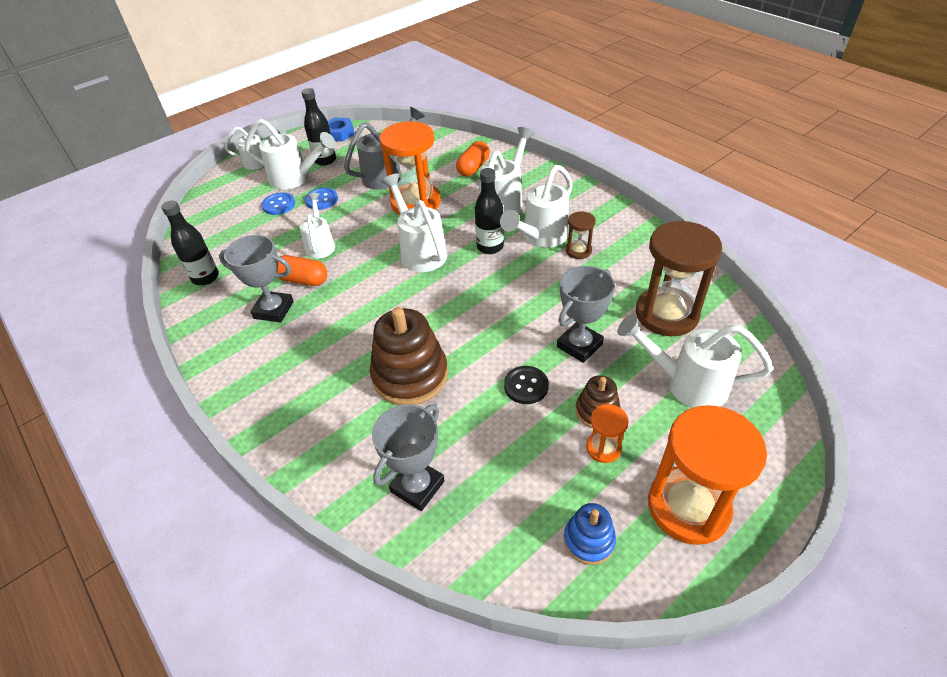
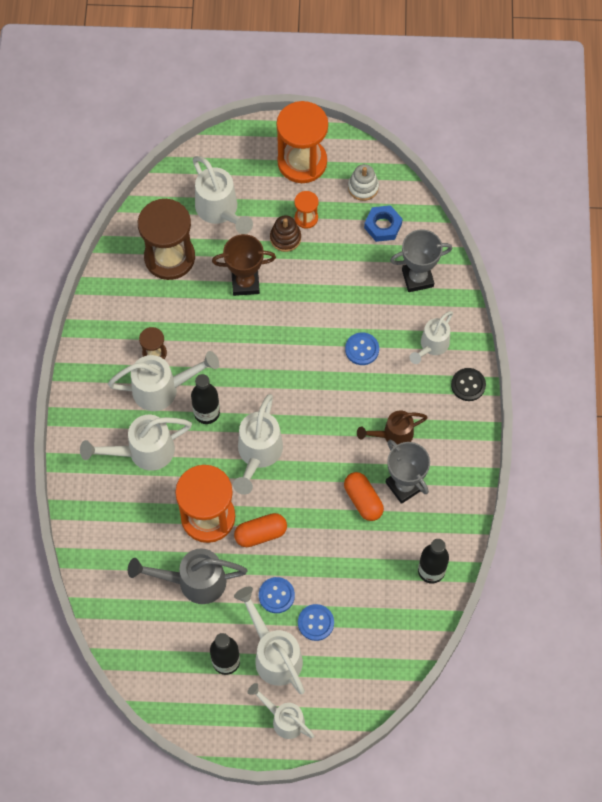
camera: 140 degrees left, 20 degrees up
(316, 334) = (392, 435): none -> brown watering can
(320, 244) = (321, 532): white watering can -> white watering can (431, 346)
(339, 133) = (175, 702): blue nut -> blue nut (383, 226)
(410, 375) = (362, 349): brown stacking toy -> blue button
(473, 168) = (119, 520): orange capsule -> orange capsule (261, 534)
(526, 386) = (305, 285): black button -> black button (468, 385)
(579, 345) = (245, 283): grey trophy -> brown trophy
(589, 540) = (363, 187): blue stacking toy -> white stacking toy

